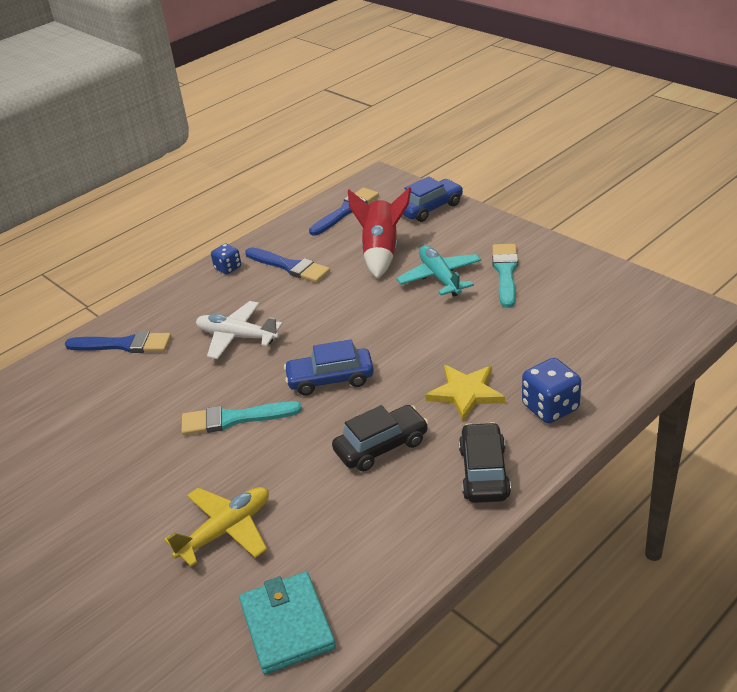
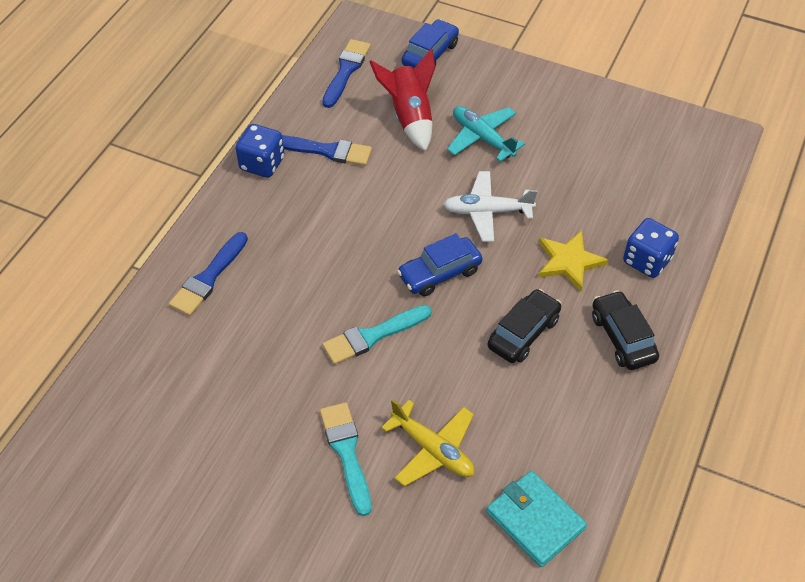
camera: 25 degrees left, 15 degrees up
(124, 345) = (208, 278): blue brush -> blue brush turned 135 degrees clockwise
(226, 531) = (432, 450): yellow plane -> yellow plane turned 105 degrees clockwise
(228, 268) = (262, 164): blue dice -> blue dice, size x1.62
(237, 337) = (321, 244): white plane -> white plane (487, 211)
(505, 272) = (540, 121): turquoise brush -> turquoise brush (347, 453)

